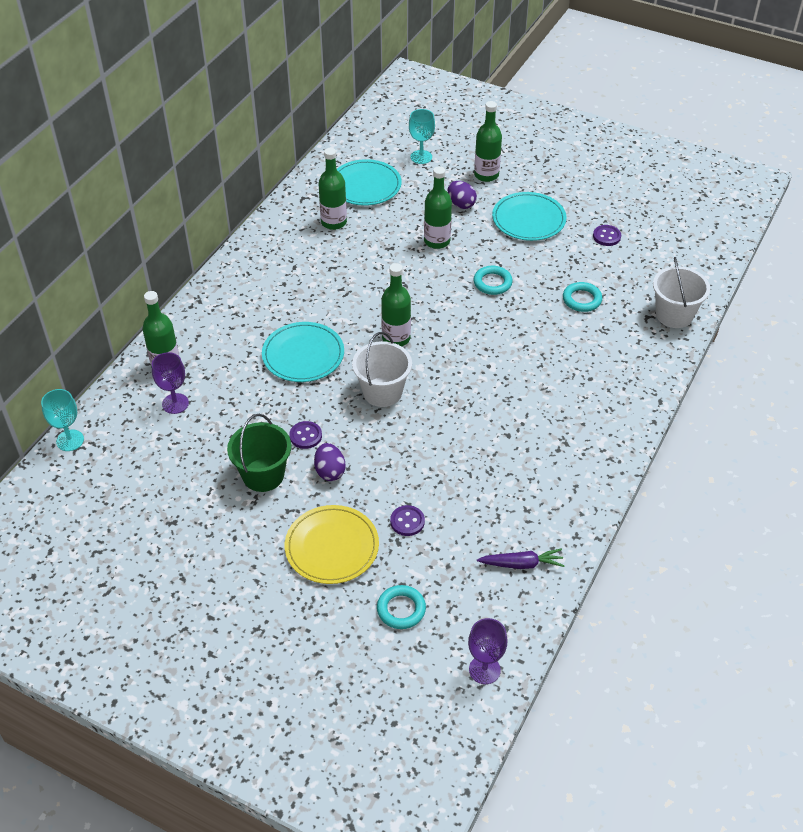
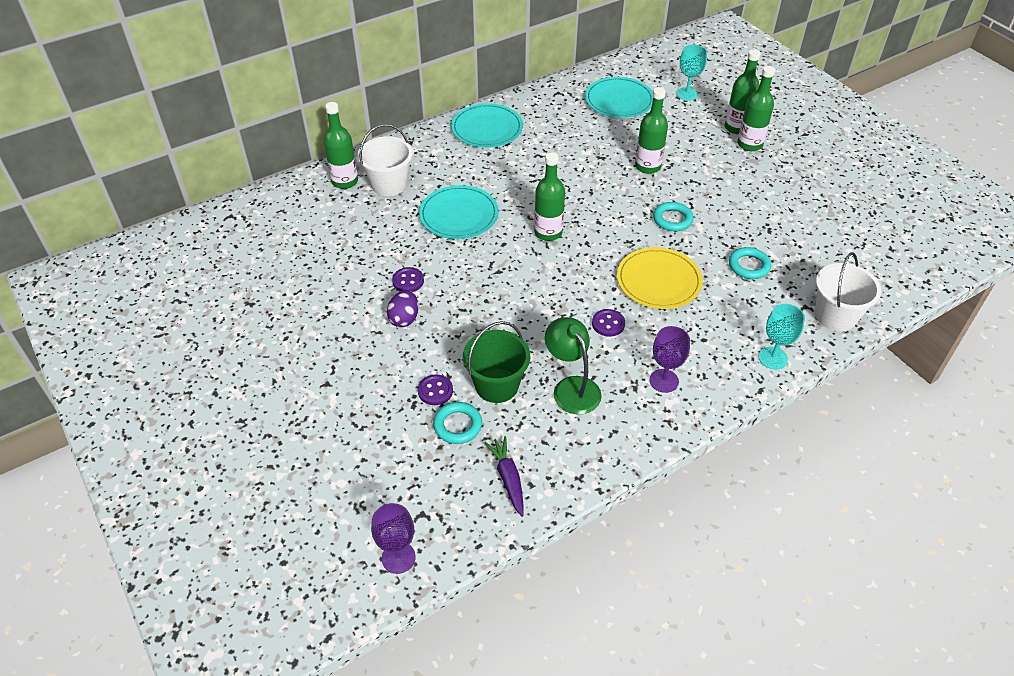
camera: 30 degrees right, 0 degrees up
(70, 440) = (229, 208): turquoise goblet -> turquoise goblet (773, 358)
(175, 403) = (328, 212): purple goblet -> purple goblet (664, 381)
(263, 475) = (349, 298): green bucket -> green bucket (497, 385)
(332, 547) = (355, 382): yellow plate -> yellow plate (658, 281)
(334, 222) = (568, 120): green bottle -> green bottle (749, 144)
(382, 392) = (501, 272): white bucket -> white bucket (389, 184)
(401, 609) = (369, 464): turquoise ring -> turquoise ring (457, 425)
(461, 204) = (694, 144): purple egg -> none
(516, 466) = (571, 387): none -> green lamp
(522, 564) = (508, 478): purple carrot -> purple carrot turned 135 degrees counterclockwise
(528, 219) = (749, 178): turquoise plate -> turquoise plate (487, 128)
(606, 236) = (816, 219): purple button -> purple button (608, 324)

